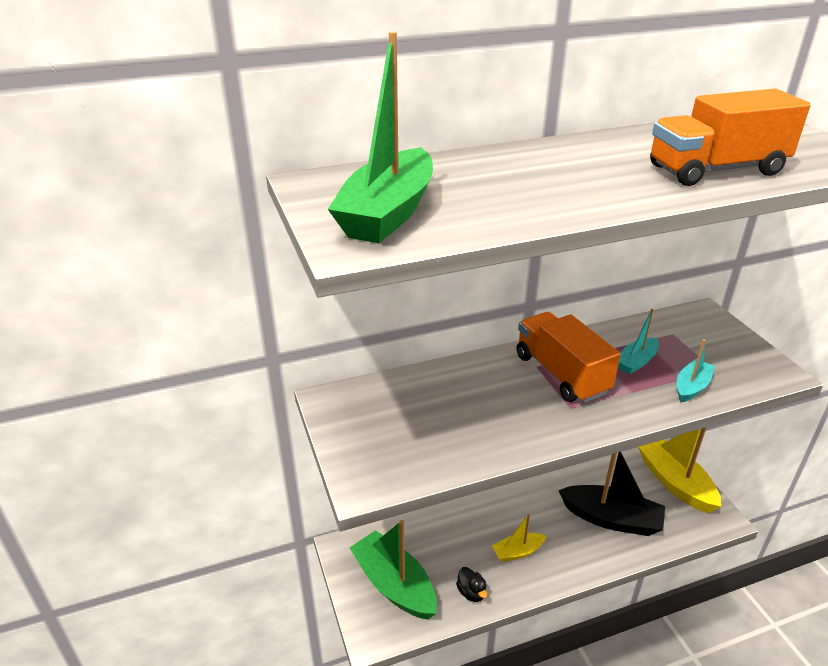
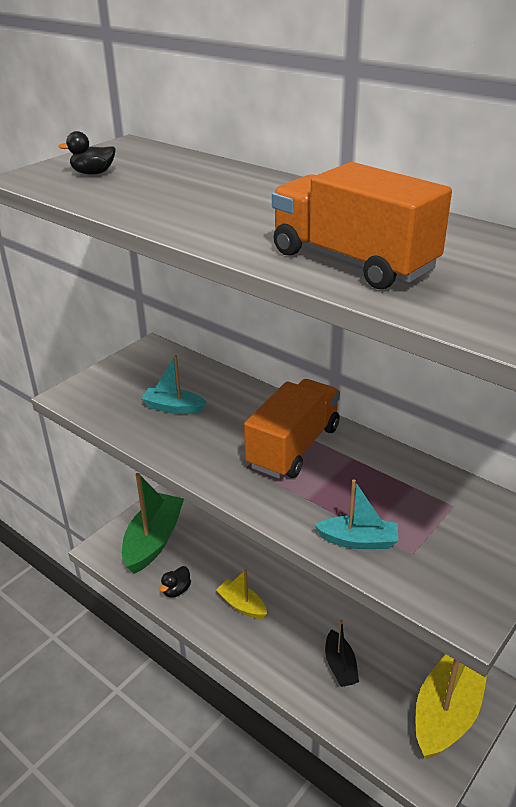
camera: 60 degrees right, 0 degrees up
(388, 213) = (93, 173): green boat -> black duck
(611, 519) = (340, 666): black boat -> black boat, size x0.53
(636, 362) = (365, 490): turquoise boat -> turquoise boat (173, 408)

